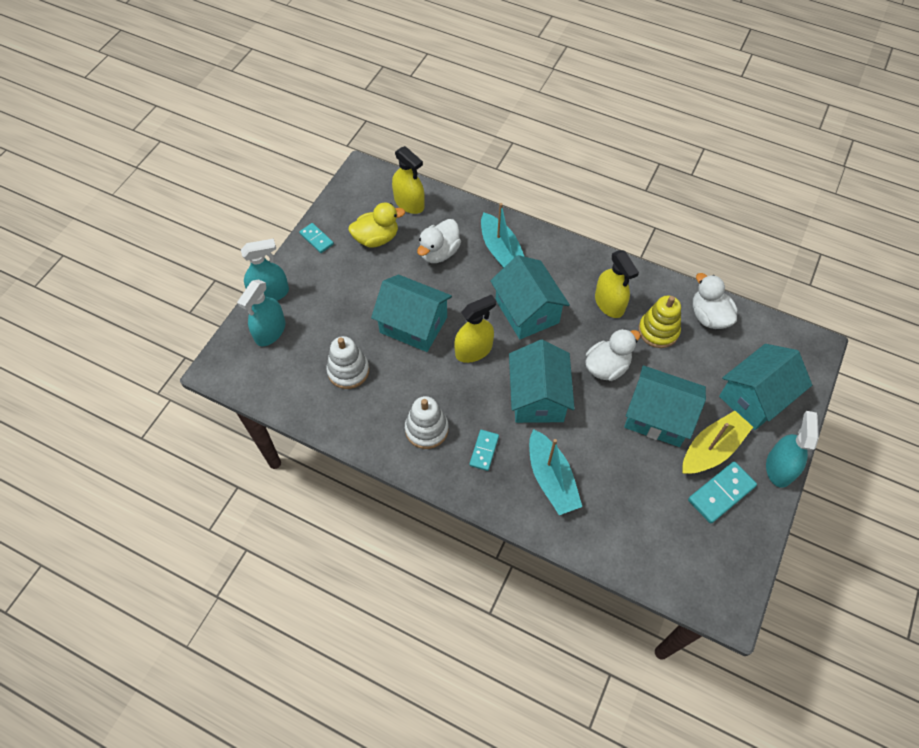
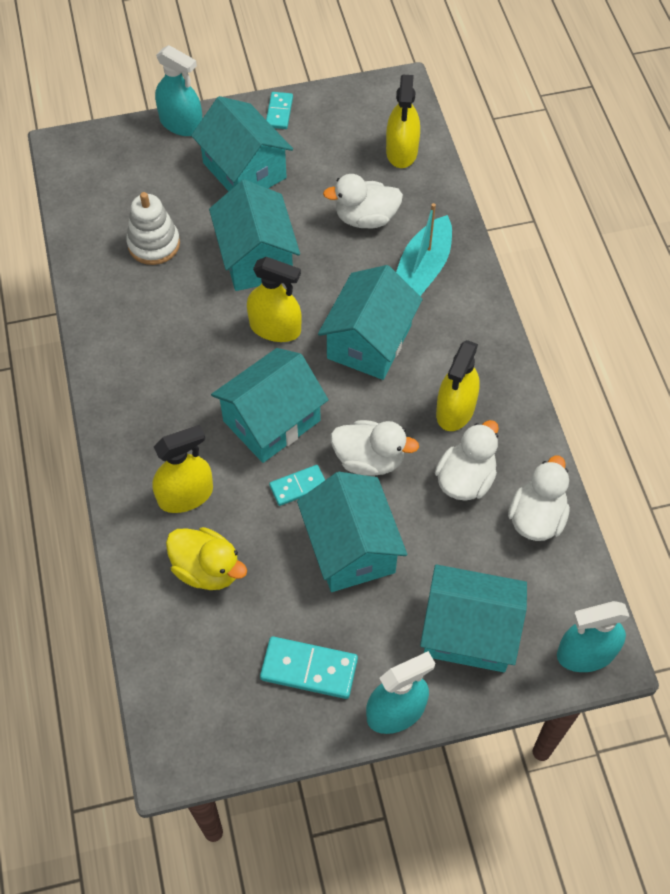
camera: 50 degrees right, 0 degrees up
(270, 331) = (140, 155): turquoise spray bottle -> turquoise spray bottle (586, 653)
(341, 286) = (244, 170): none -> turquoise house
(376, 238) = (329, 157): yellow duck -> yellow duck (207, 569)
(426, 429) = (147, 351): white stacking toy -> none
(484, 451) = (166, 415): turquoise domino -> turquoise domino (298, 486)
(551, 478) = (185, 495): turquoise boat -> yellow spray bottle
(658, 331) = (465, 479): yellow stacking toy -> white duck
(712, 449) = (357, 626): yellow boat -> none

